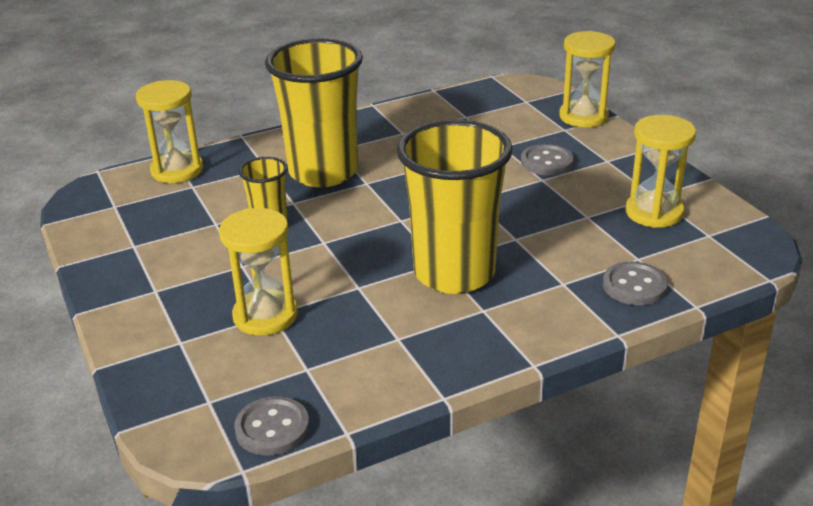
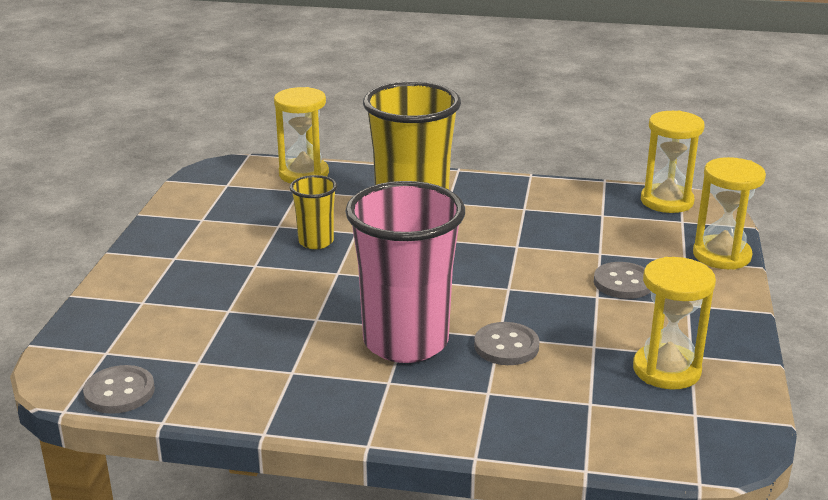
camera: 35 degrees right, 5 degrees down
(265, 316) = (221, 309): yellow hourglass -> yellow hourglass (666, 201)
(454, 273) = (406, 342): yellow cup -> pink cup
(634, 286) = (550, 424): grey button -> grey button (506, 346)

